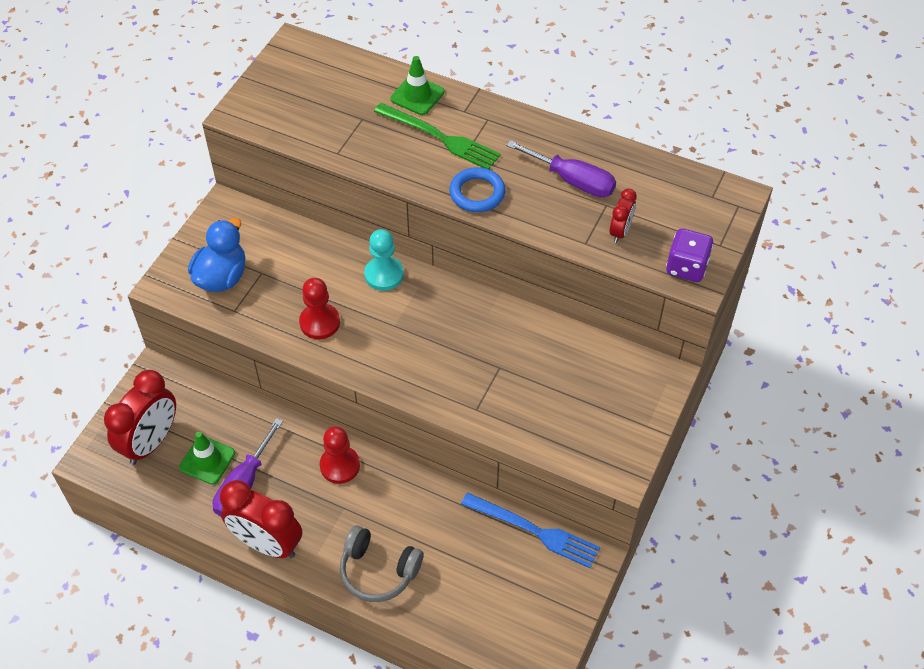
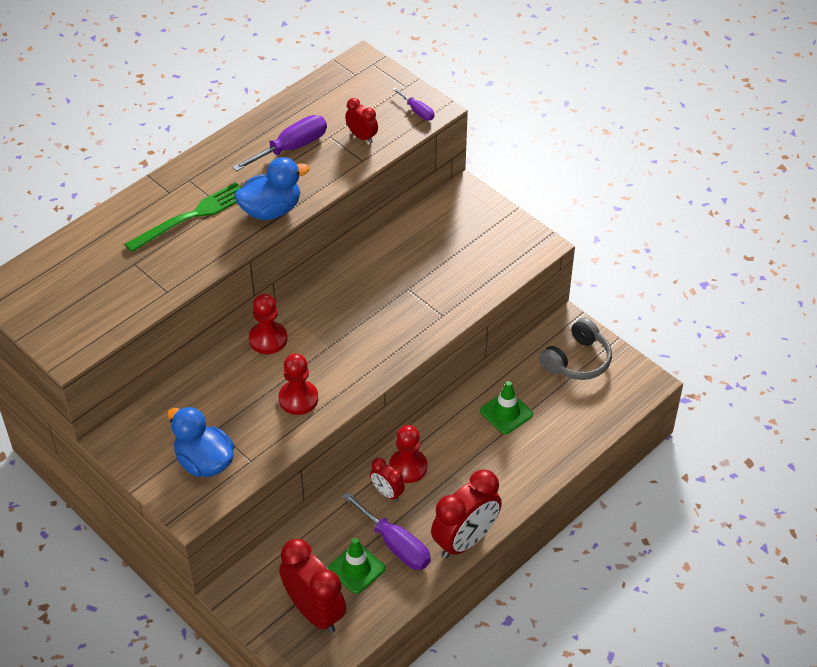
camera: 70 degrees left, 5 degrees down
(302, 457) = (387, 493): none -> red clock
(378, 570) = (523, 466): grey headphones -> grey headphones (577, 360)
(384, 275) = (268, 339): turquoise pawn -> red pawn
(417, 95) = (129, 218): green traffic cone -> green traffic cone (506, 413)
(477, 193) = (271, 210): blue ring -> blue duck
(534, 531) = (528, 351): blue fork -> none
(686, 267) = (417, 111): purple dice -> purple screwdriver

